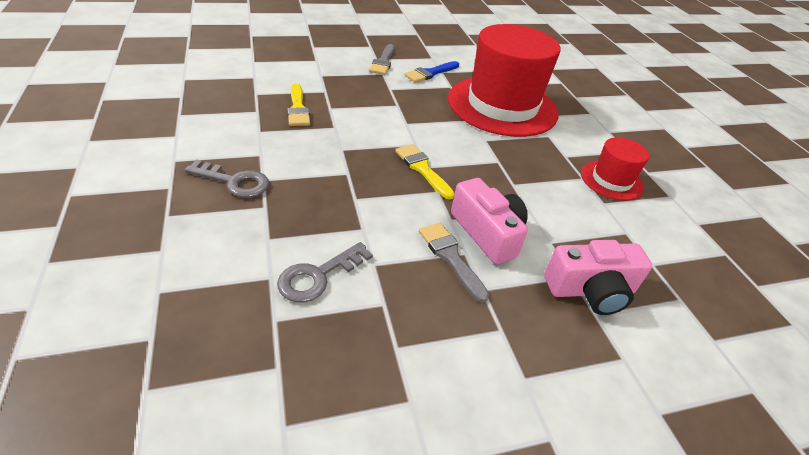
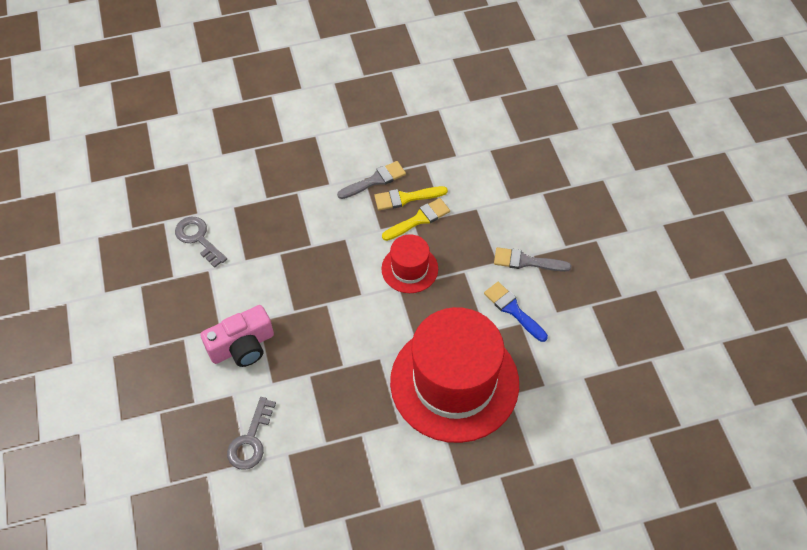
camera: 95 degrees right, 15 degrees up
(234, 182) = (293, 175): grey key -> grey key (251, 440)
(422, 169) = (323, 300): yellow brush -> yellow brush (419, 219)
(450, 257) = (216, 318): grey brush -> grey brush (375, 180)
(590, 290) = (180, 414): pink camera -> none
(611, 180) = (324, 472): red hat -> red hat (409, 269)

